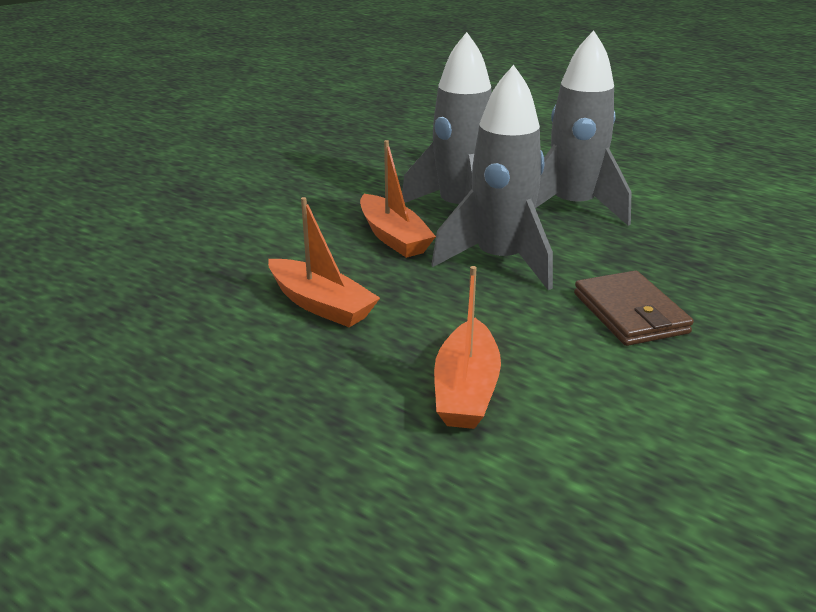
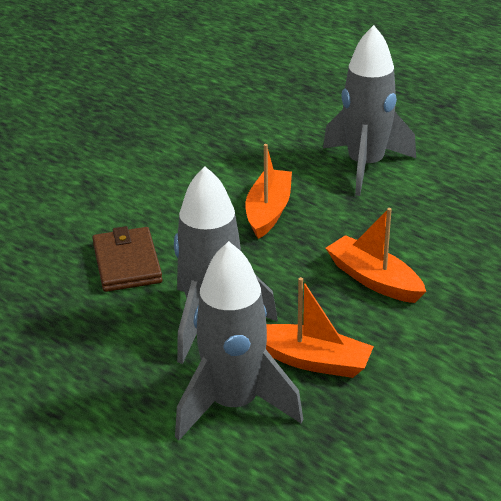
camera: 175 degrees left, 5 degrees up
(393, 237) = (312, 360): orange boat -> orange boat turned 135 degrees clockwise
(572, 208) = (102, 403): grey rocket -> grey rocket (365, 166)

